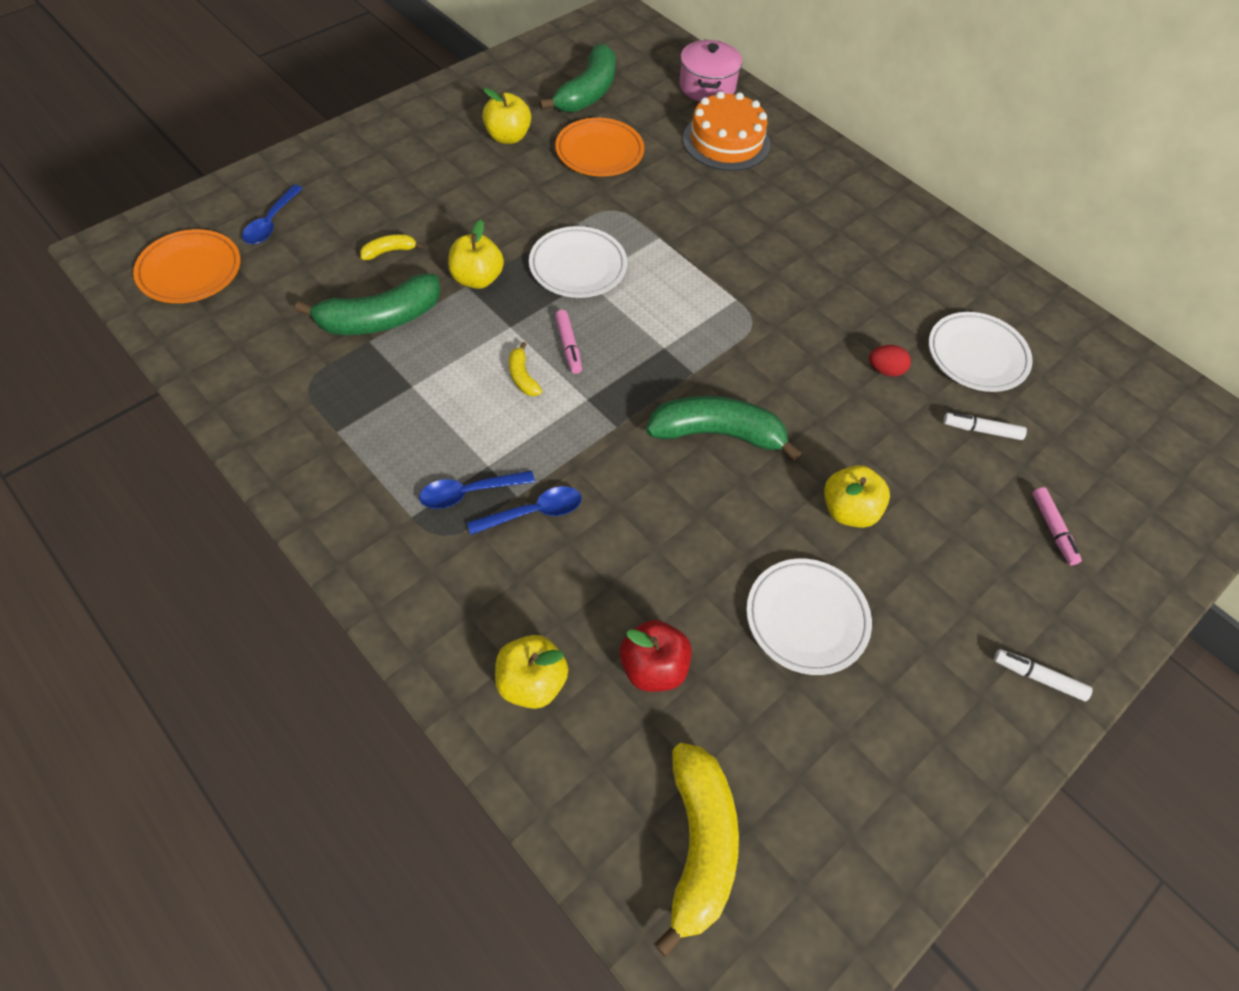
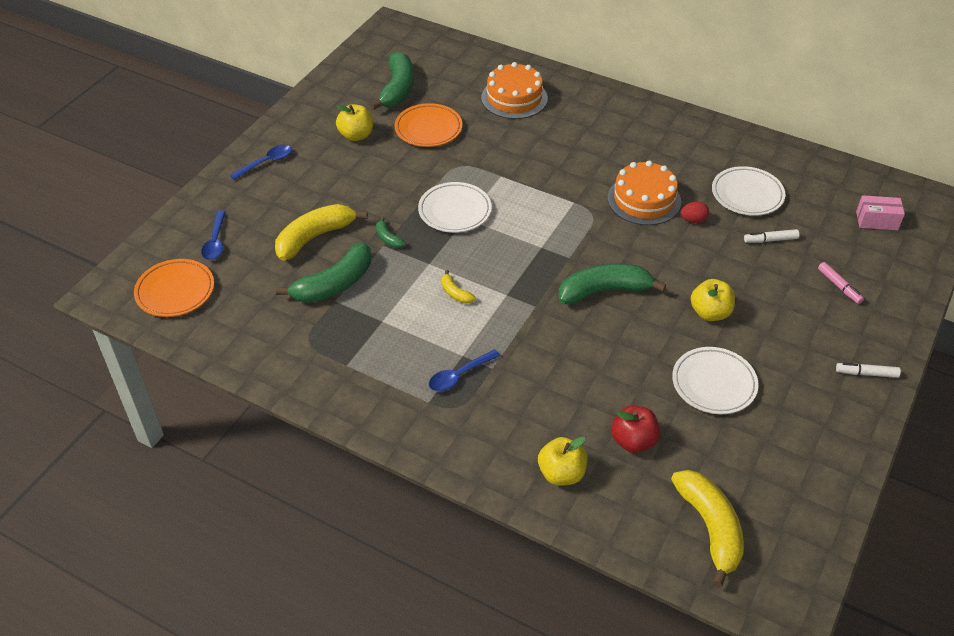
camera: 15 degrees left, 10 degrees down
(389, 251) = (315, 237): yellow banana -> yellow banana, size x2.17
(477, 279) = (388, 238): yellow apple -> green banana
(534, 512) = (509, 374): blue spoon -> blue spoon (266, 162)
(568, 346) = (476, 264): pink marker -> none
(707, 86) = (481, 62): pink pot -> none
(831, 322) = (644, 200): none -> orange cake
(1149, 448) = (877, 221): none -> pink box

